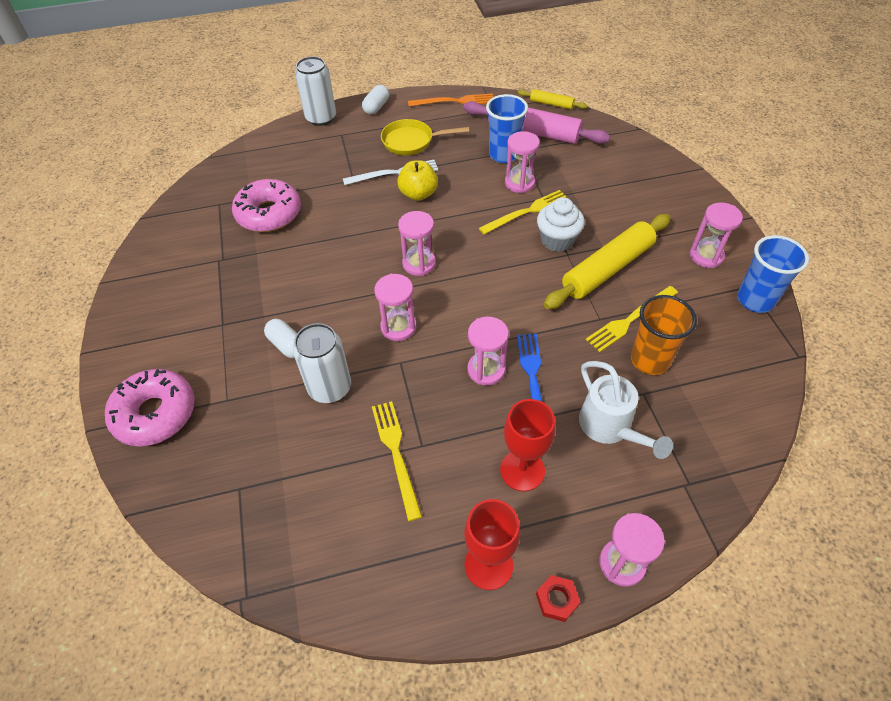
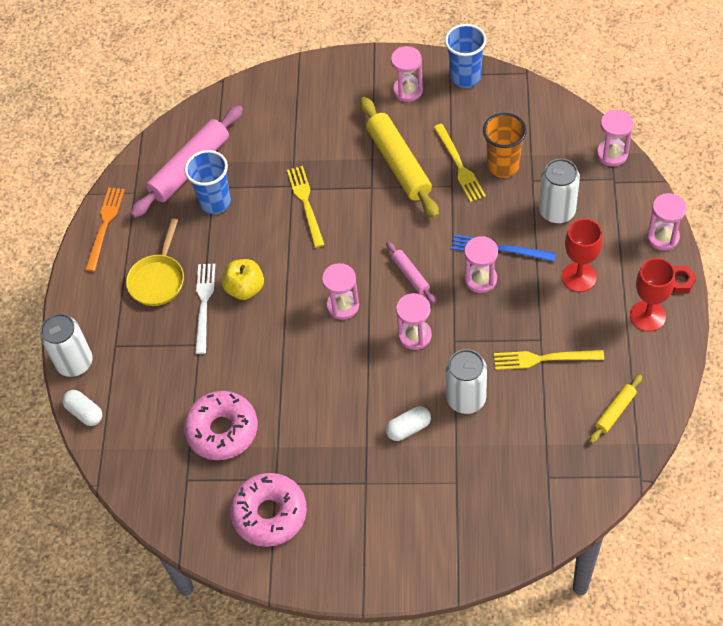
camera: 70 degrees left, 5 degrees up
(155, 413) = (455, 542): pink donut -> pink donut (269, 514)
(376, 107) = (80, 303): white capsule -> white capsule (84, 412)
(471, 308) = (410, 275): none -> pink rolling pin
(519, 183) = (263, 199): pink hourglass -> pink hourglass (612, 154)
(551, 104) = (150, 140): yellow rolling pin -> yellow rolling pin (615, 411)
(557, 240) = (351, 190): white cupcake -> none
(610, 428) = (557, 211): white watering can -> white can

